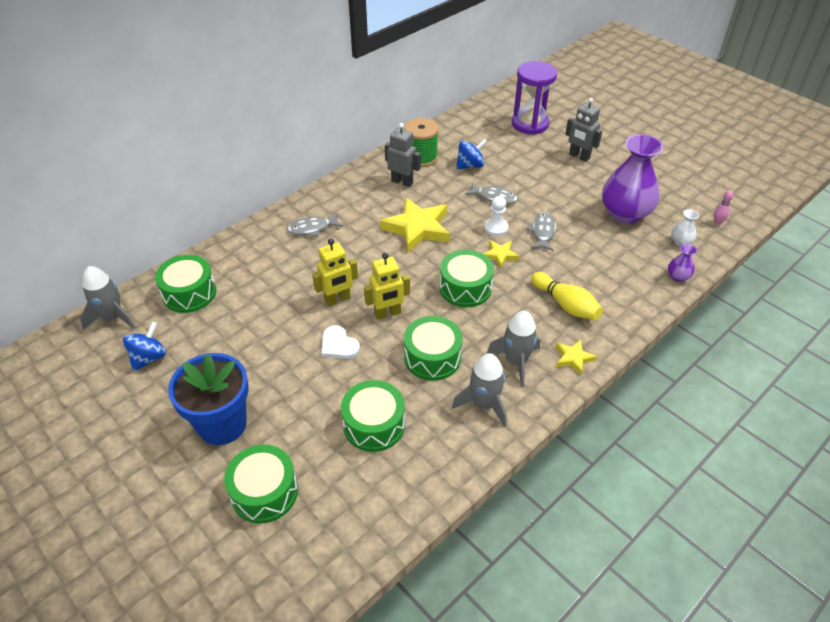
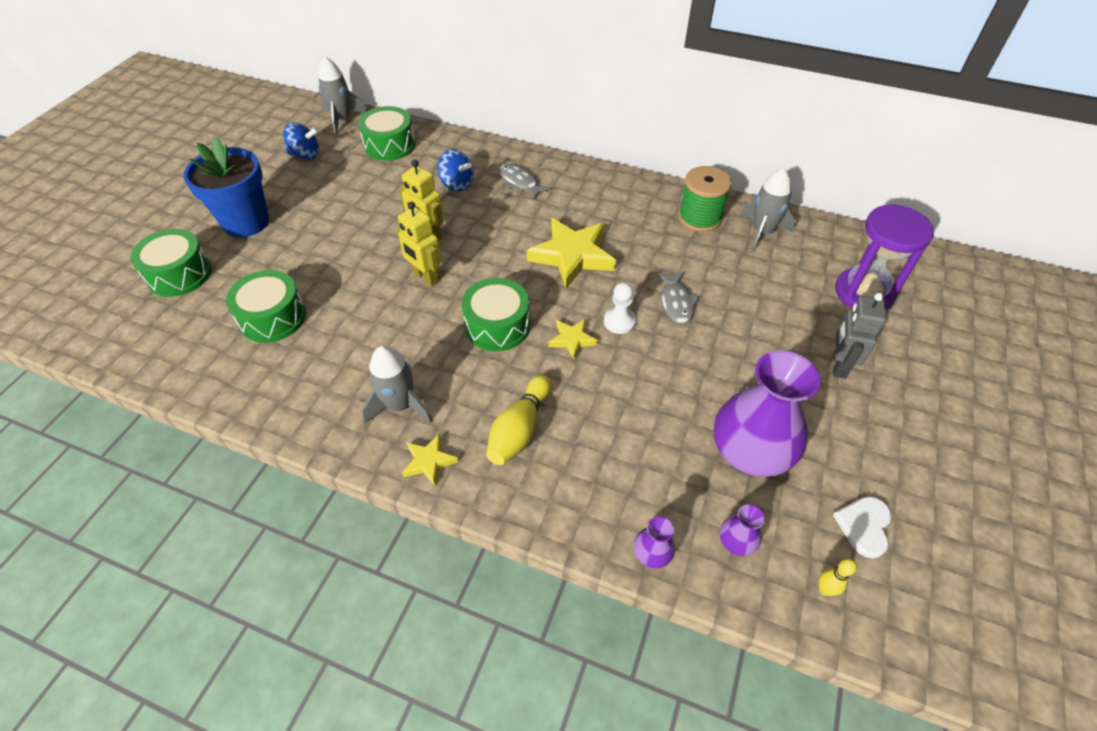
camera: 65 degrees right, 5 degrees up
(338, 345) = (366, 257): white heart -> white heart (864, 526)
(402, 182) = (642, 218): grey robot -> none
(432, 357) = (378, 332): green drum -> none
(470, 165) = (721, 263): blue spinning top -> blue spinning top (457, 184)
(483, 404) = (326, 395): grey rocket -> grey rocket (762, 232)
(543, 232) = (643, 369): grey fish -> none
(680, 242) = (736, 542): white vase -> purple vase
(717, 222) = (825, 589): pink bowling pin -> yellow bowling pin

